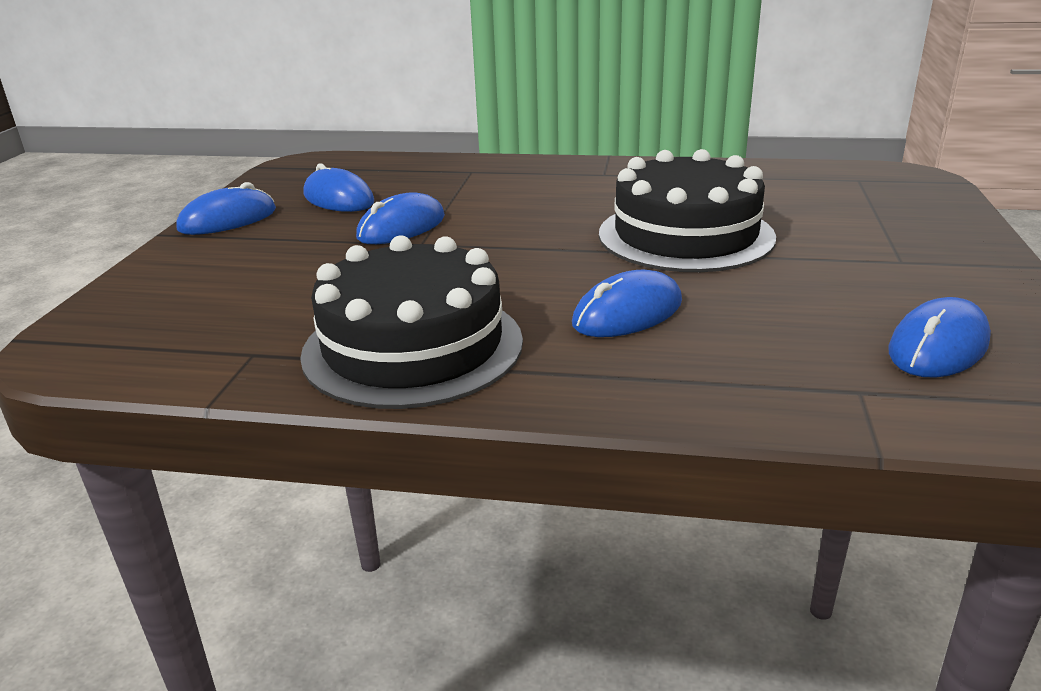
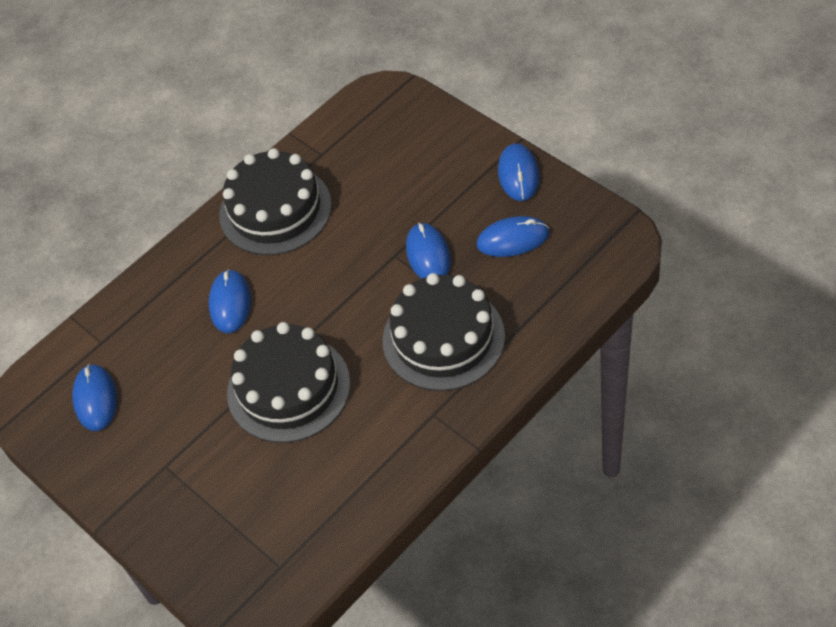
camera: 130 degrees right, 25 degrees up
(510, 192) = (443, 338): none -> black cake

